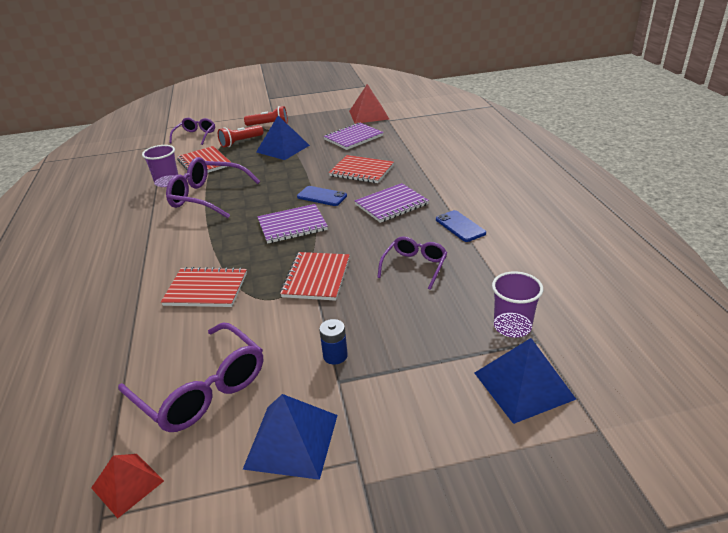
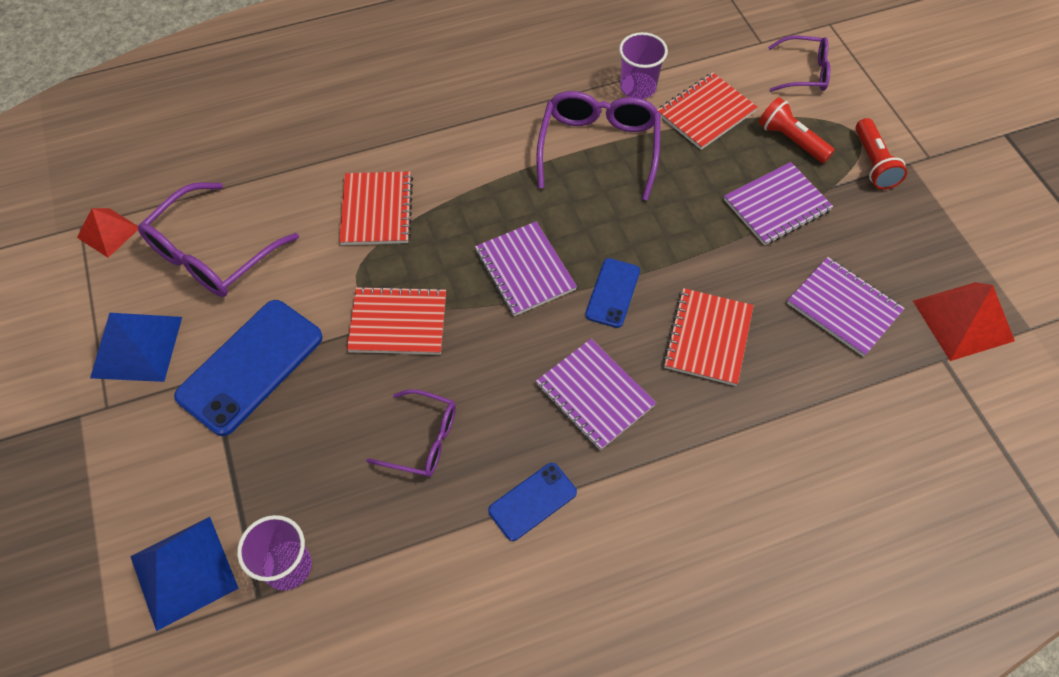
camera: 80 degrees right, 25 degrees up
(282, 148) = (777, 205): blue pyramid -> purple notebook
(335, 356) = (250, 366): blue battery -> blue phone

